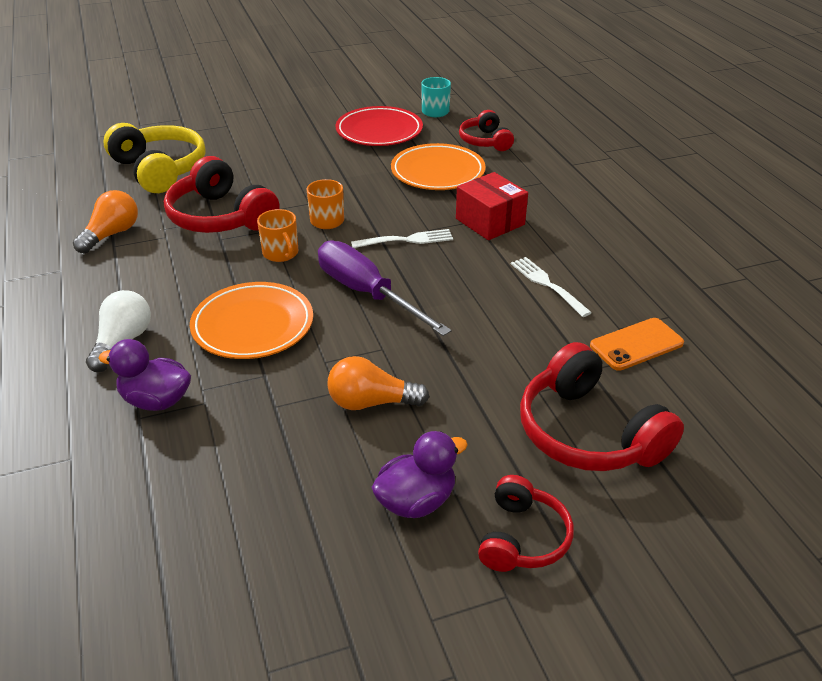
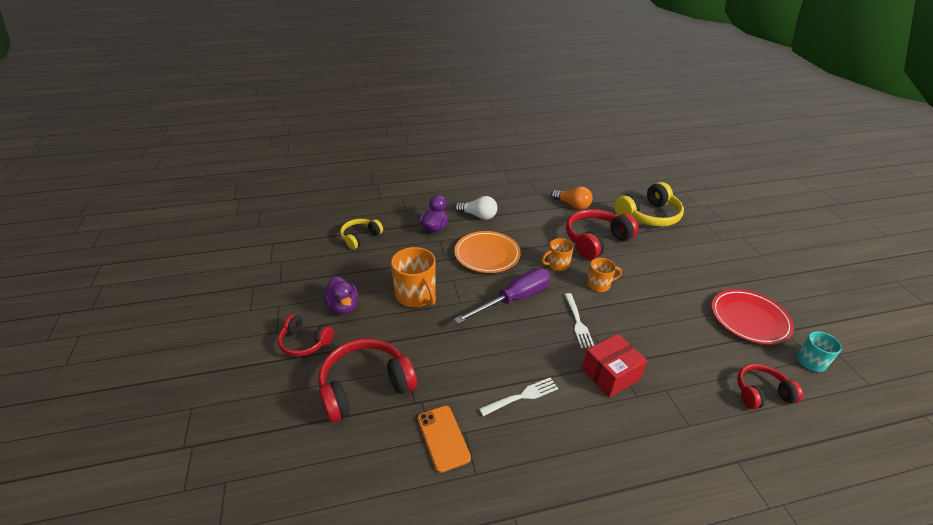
camera: 95 degrees right, 0 degrees up
(178, 522) = (360, 237): none -> yellow headphones
(371, 402) = (416, 295): orange light bulb -> orange mug
(437, 172) = (686, 350): orange plate -> none

